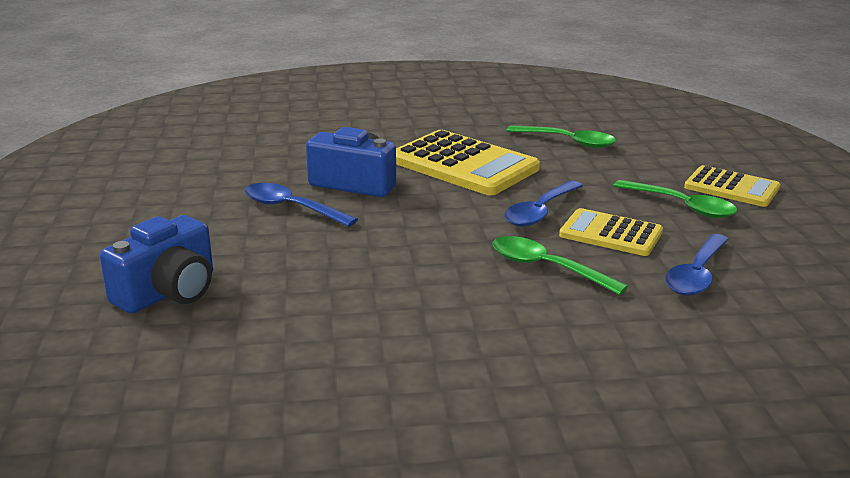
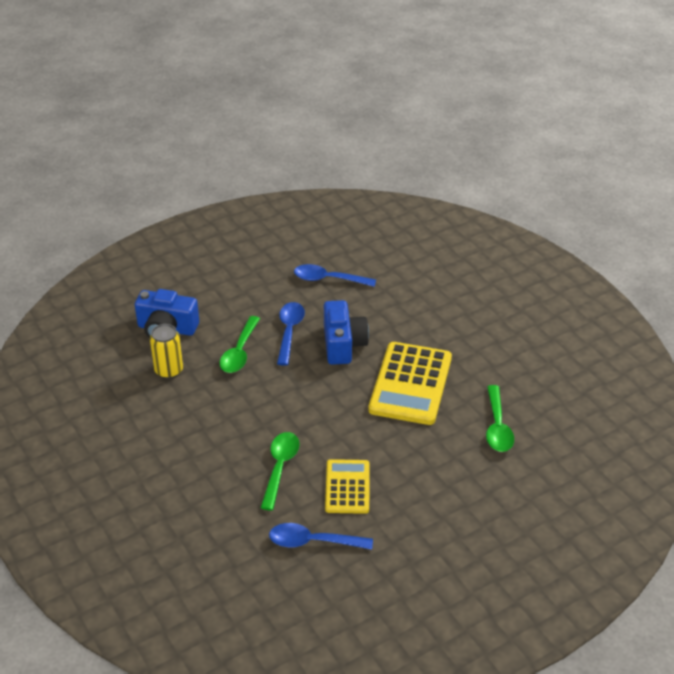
camera: 65 degrees right, 15 degrees up
(266, 309) = (169, 370): none -> yellow can
(540, 212) = (358, 444): blue spoon -> blue spoon (328, 279)
(682, 206) = (418, 516): green spoon -> green spoon (239, 352)
(731, 187) = (474, 540): yellow calculator -> none

